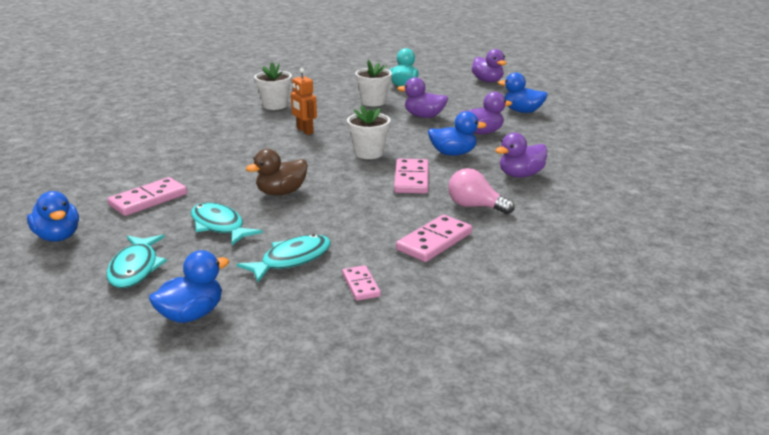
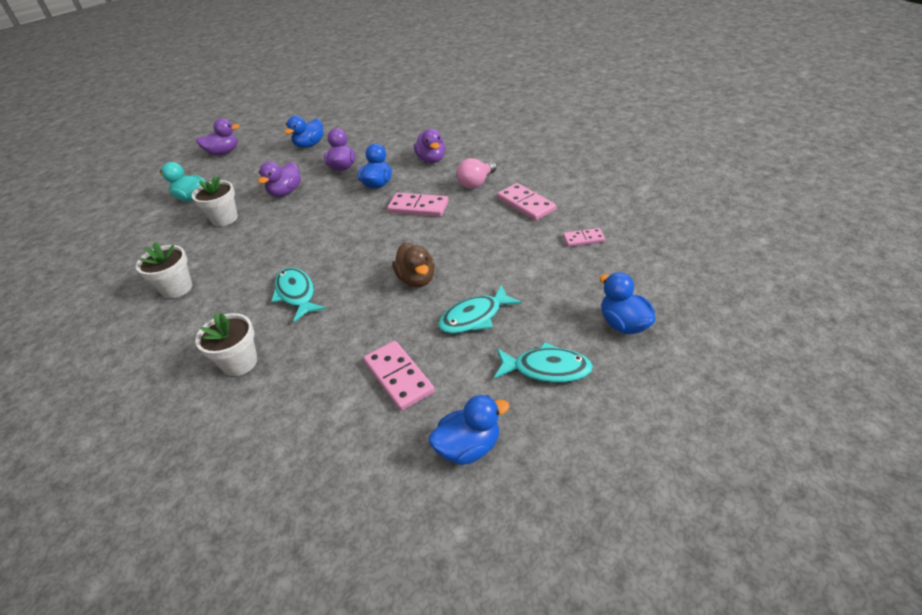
camera: 75 degrees left, 15 degrees up
(292, 259) = (543, 272): turquoise fish -> turquoise fish (296, 294)
(305, 131) = (273, 265): orange robot -> none
(369, 153) = (353, 226): white flower pot -> white flower pot (239, 362)

